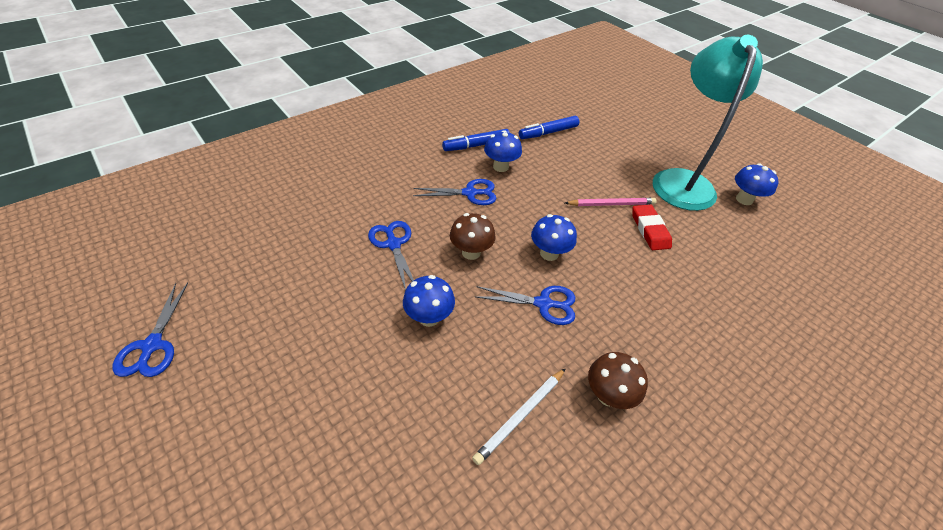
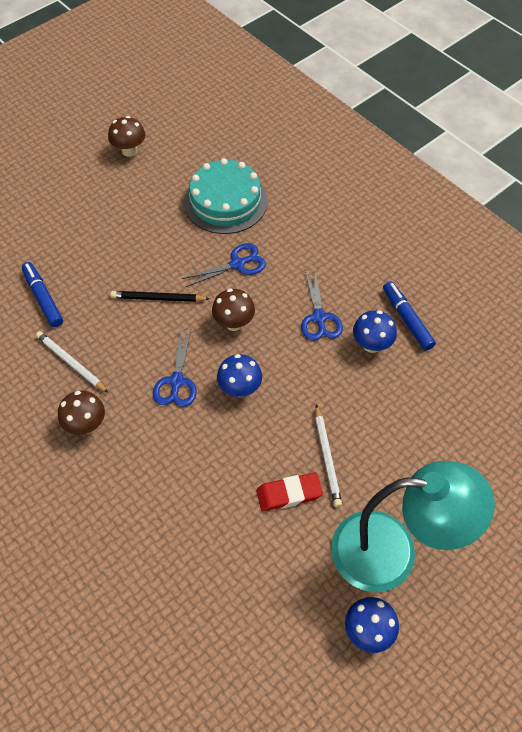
camera: 90 degrees right, 10 degrees up
(152, 345) = (129, 151): blue scissors -> brown mushroom
(297, 248) = (225, 201): none -> turquoise cake
(429, 317) = (158, 298): blue mushroom -> black pencil
(548, 133) = (458, 397): blue marker -> blue marker (43, 298)
(611, 204) = (327, 457): pink pencil -> white pencil

